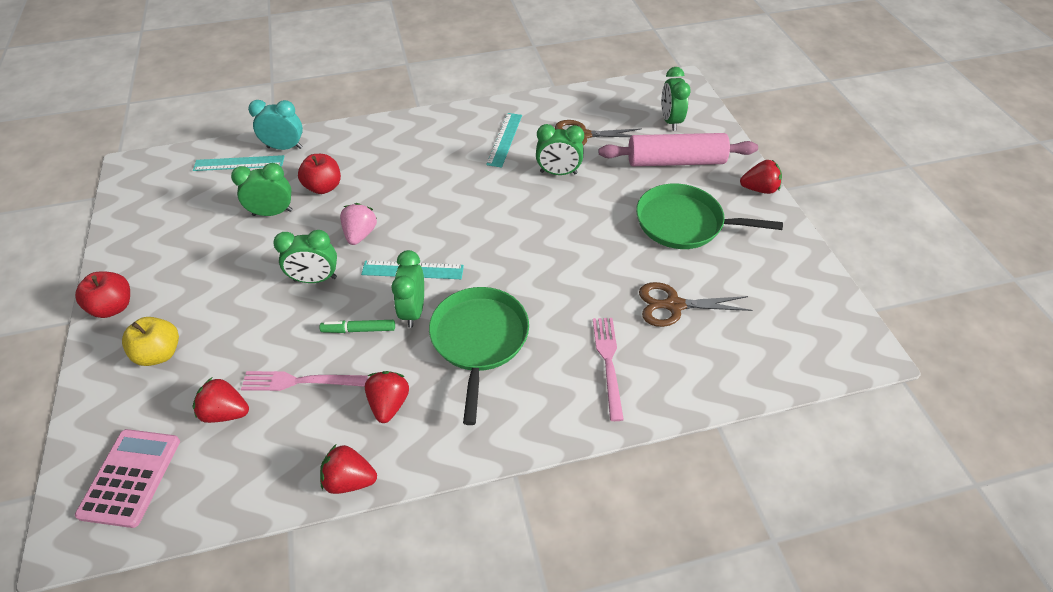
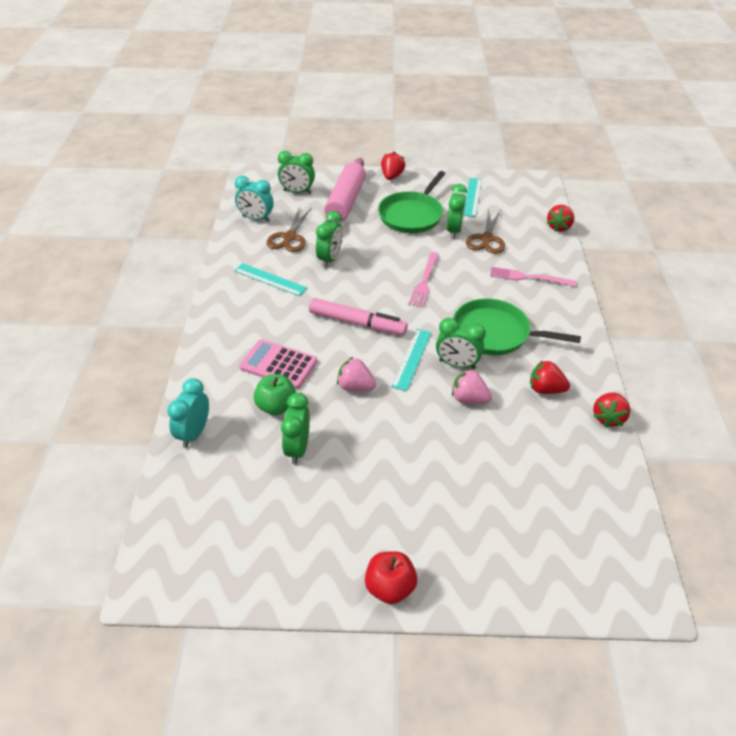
camera: 75 degrees left, 5 degrees down
(130, 477) = (596, 559): pink calculator -> pink calculator (278, 364)
(160, 353) = (463, 542): yellow apple -> none
(226, 412) = (538, 491): red strawberry -> red strawberry (559, 227)
(239, 163) = (200, 475): turquoise ruler -> turquoise ruler (472, 197)
(300, 381) = (514, 440): pink fork -> pink fork (424, 281)
(315, 279) = (402, 422): green clock -> green clock (454, 231)
(323, 187) = (276, 406): red apple -> green apple
(359, 330) = (469, 399): green marker -> pink strawberry
(458, 215) = (356, 322): none -> pink marker
(602, 105) = (256, 219): none -> turquoise clock

